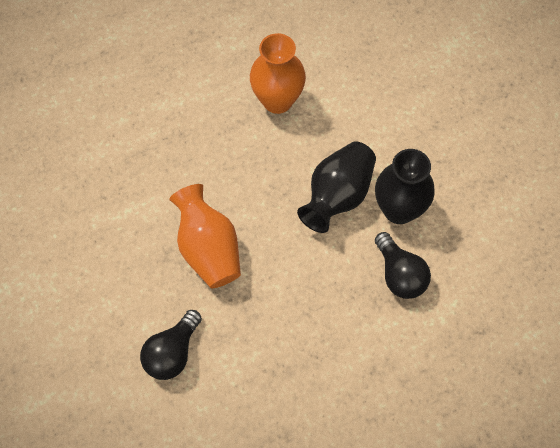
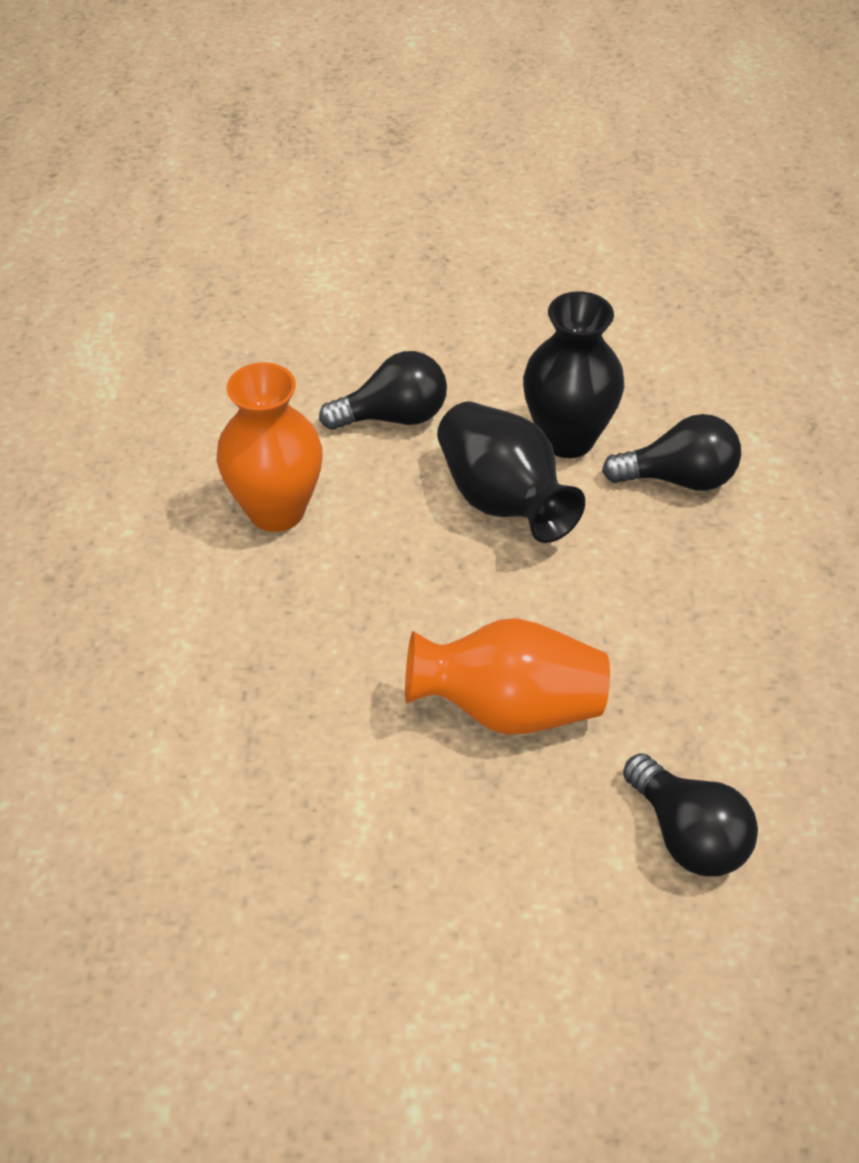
camera: 65 degrees left, 15 degrees down
(368, 123) = (393, 417): none -> black light bulb

